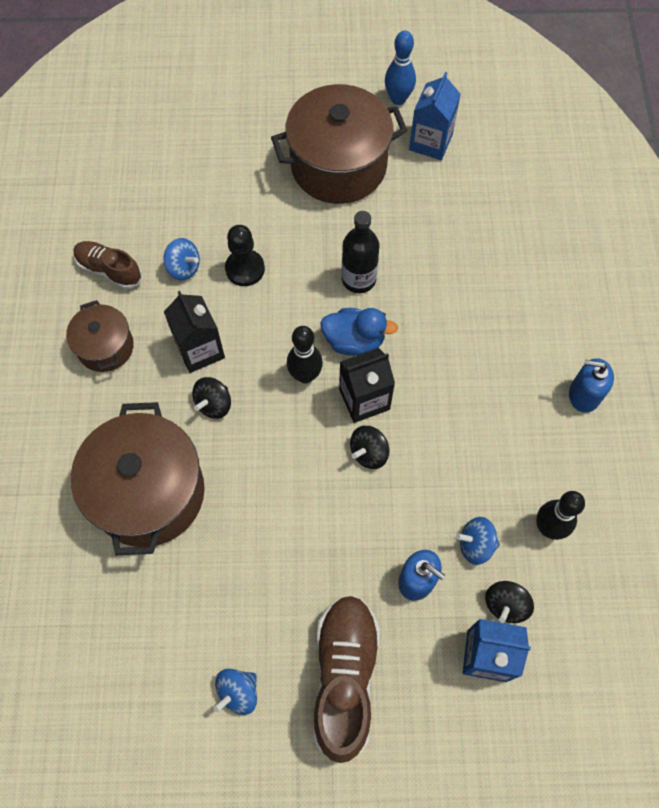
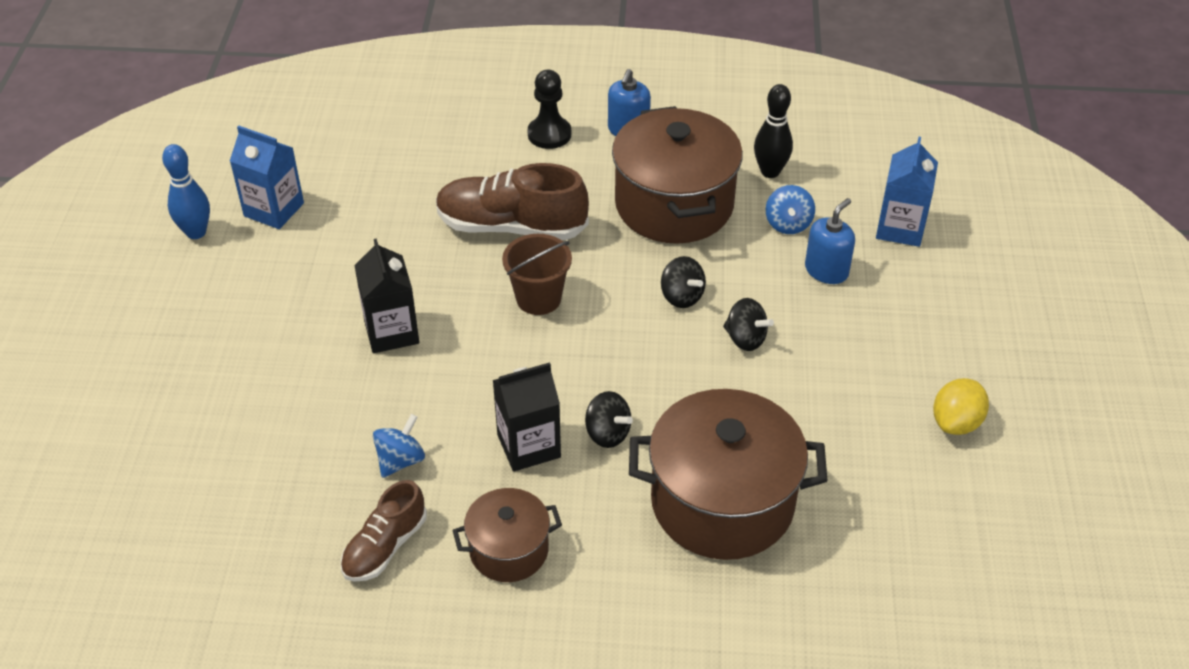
camera: 85 degrees left, 20 degrees down
(238, 692) = (956, 422): blue spinning top -> yellow lemon
(245, 269) = (416, 395): black pawn -> black pawn (549, 134)
(305, 375) = (578, 345): black bowling pin -> none
(338, 166) = (282, 295): brown pot -> brown pot (674, 205)
(344, 677) = (931, 334): brown shoe -> brown shoe (511, 226)
(354, 341) = (538, 298): blue duck -> brown bucket
(358, 279) = (455, 288): black bottle -> none
(364, 399) = (615, 295): black carton -> black carton (391, 332)
(505, 605) = (849, 210): black spinning top -> black spinning top (745, 339)

